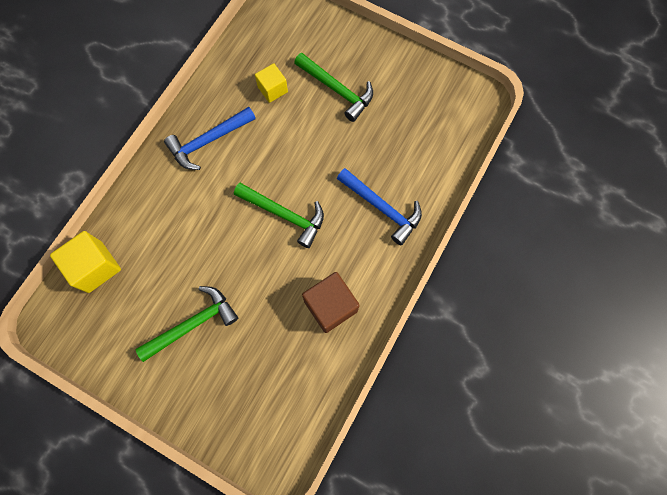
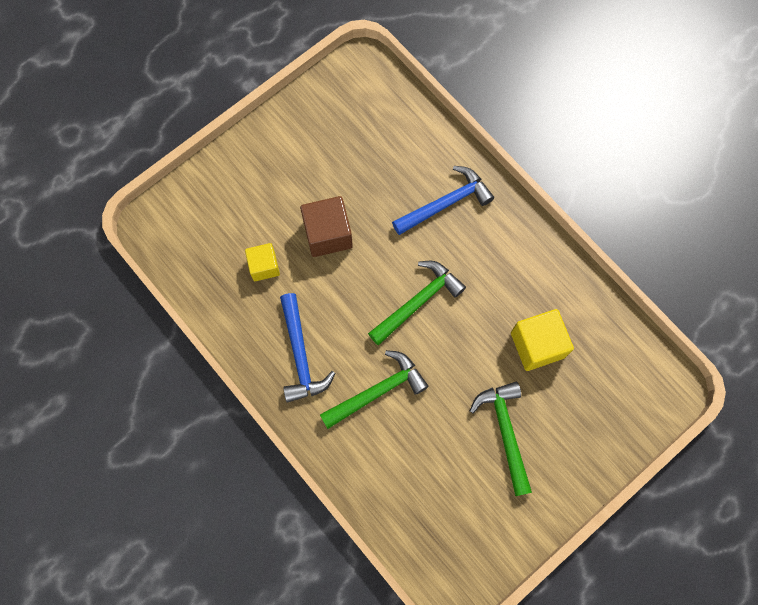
camera: 70 degrees left, 0 degrees up
(95, 267) = (406, 521): yellow cube -> yellow cube (537, 345)
(330, 306) = (531, 289): brown cube -> brown cube (328, 234)
(337, 90) = (293, 200): green hammer -> green hammer (377, 391)

